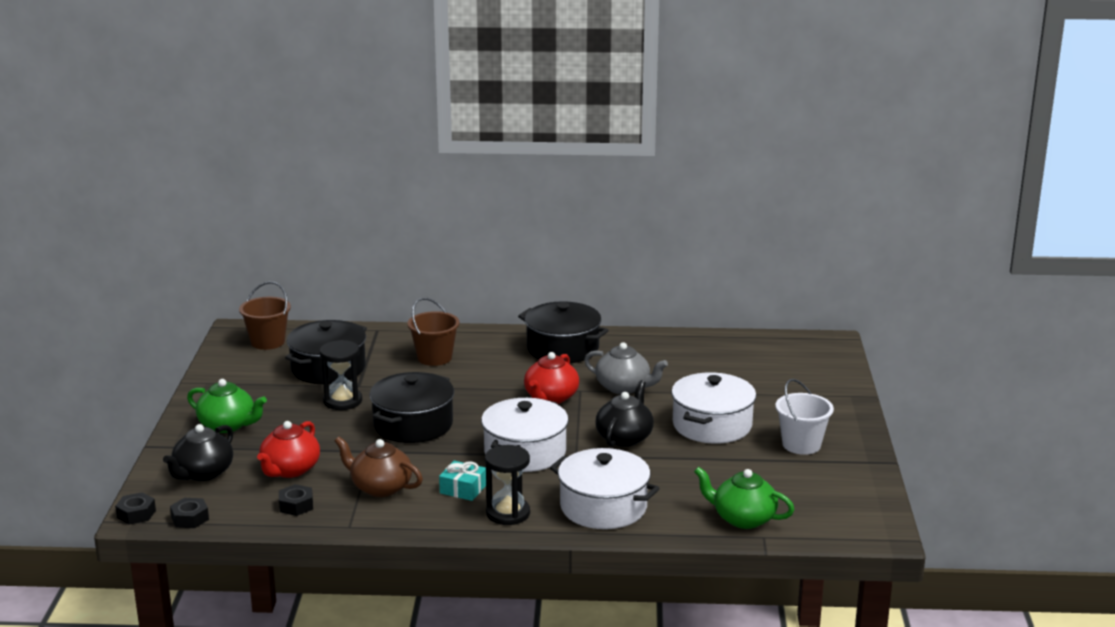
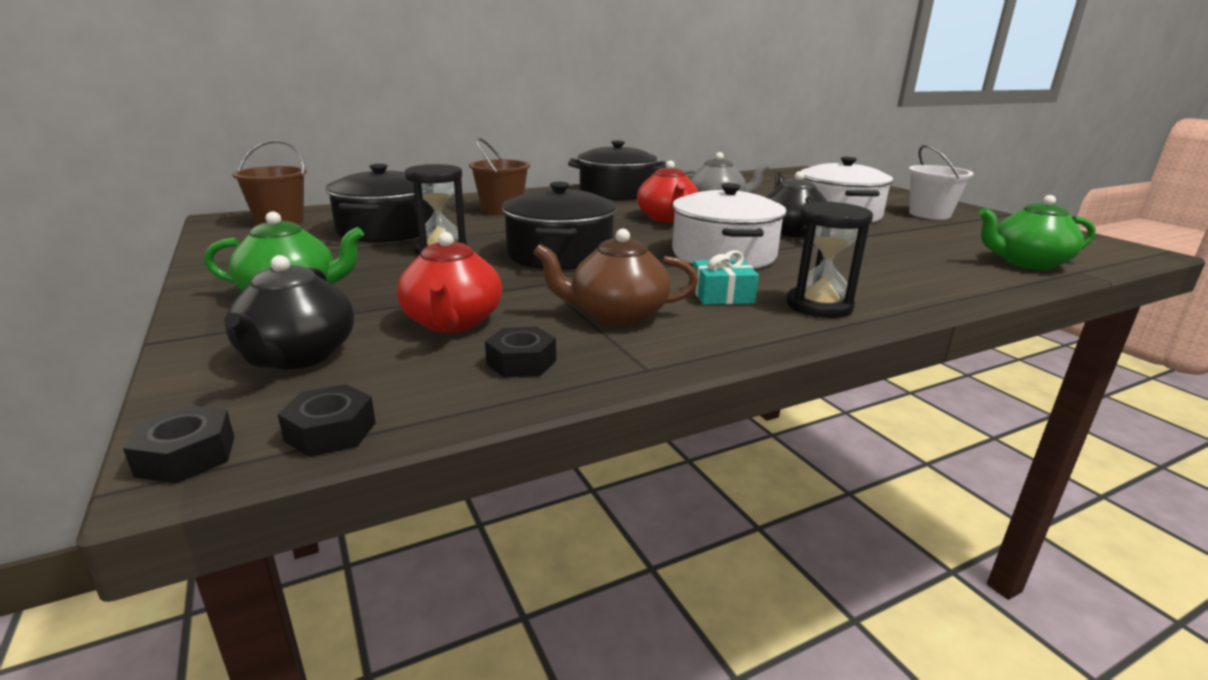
camera: 30 degrees left, 0 degrees up
(603, 507) = (896, 280): white pot -> none

